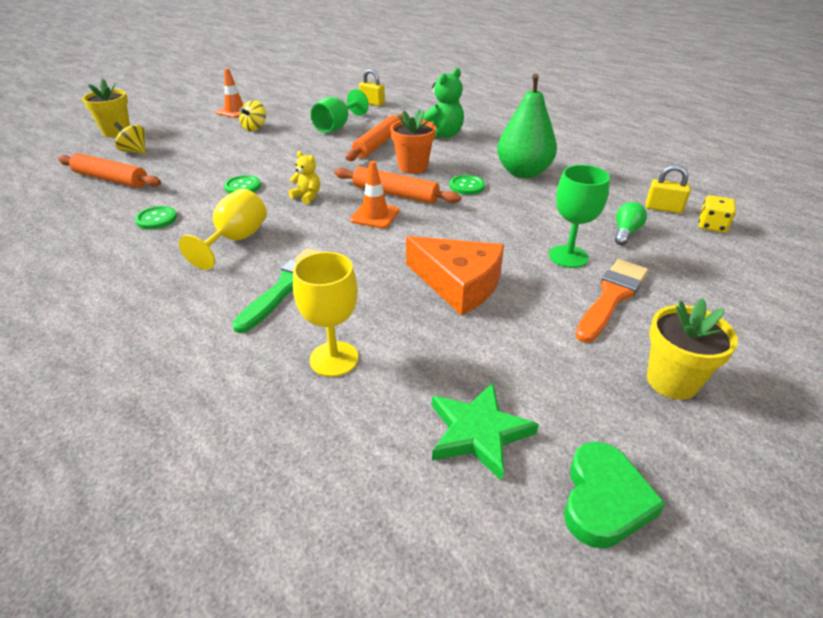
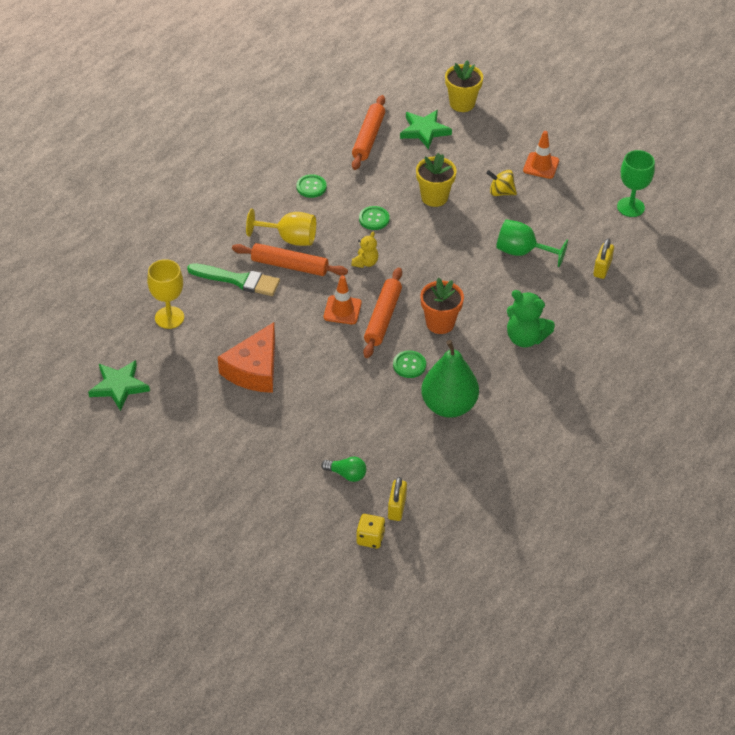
camera: 80 degrees right, 10 degrees up
(134, 151) = (424, 131): yellow spinning top -> green star
(378, 144) = (487, 290): orange rolling pin -> orange rolling pin (290, 265)
(568, 256) = (301, 433): green goblet -> green goblet (630, 207)
(604, 500) = (80, 436): green heart -> none
(611, 297) = (251, 456): orange brush -> none
(672, 381) = (167, 477): yellow flower pot -> yellow flower pot (434, 197)

